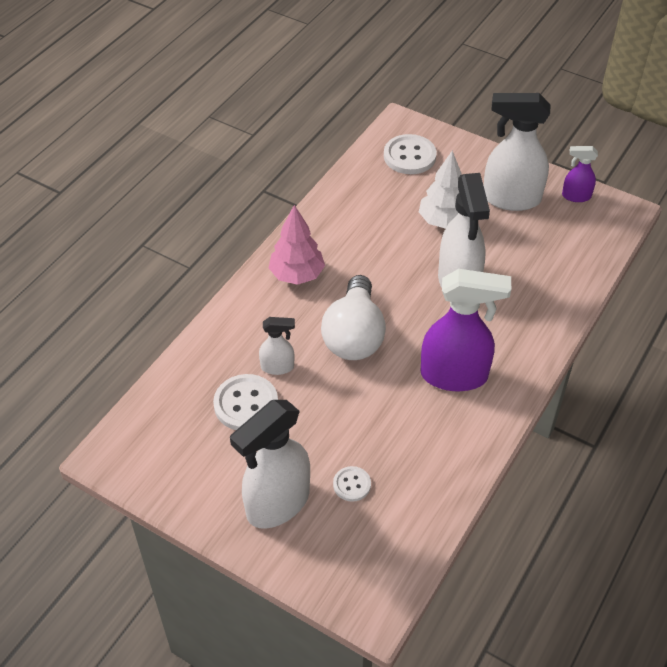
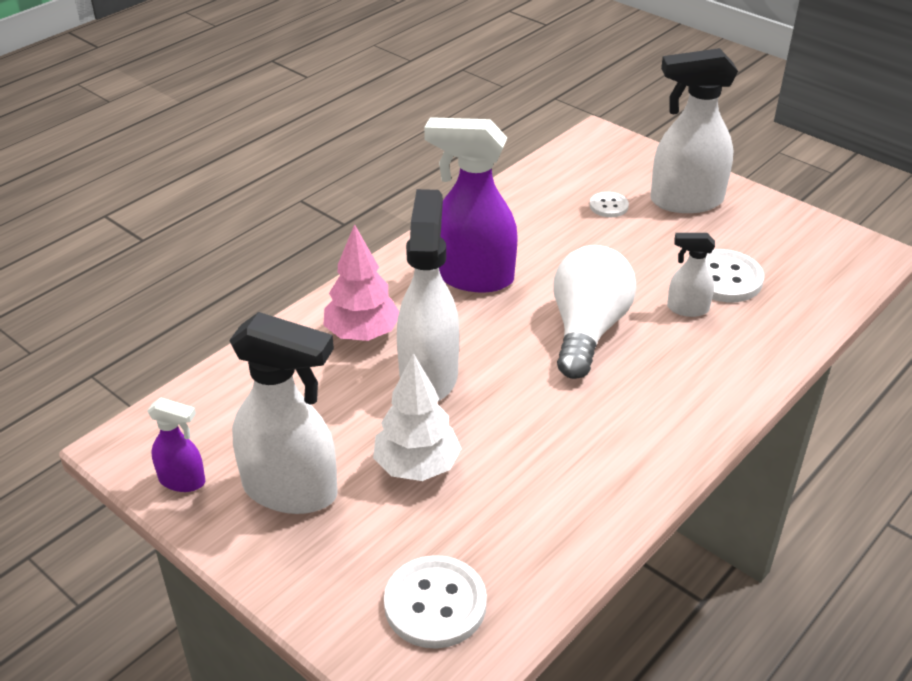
camera: 170 degrees left, 10 degrees down
(277, 503) = (685, 201): white spray bottle -> white spray bottle turned 150 degrees counterclockwise
(297, 275) = (661, 413): pink tree -> pink tree (362, 334)

